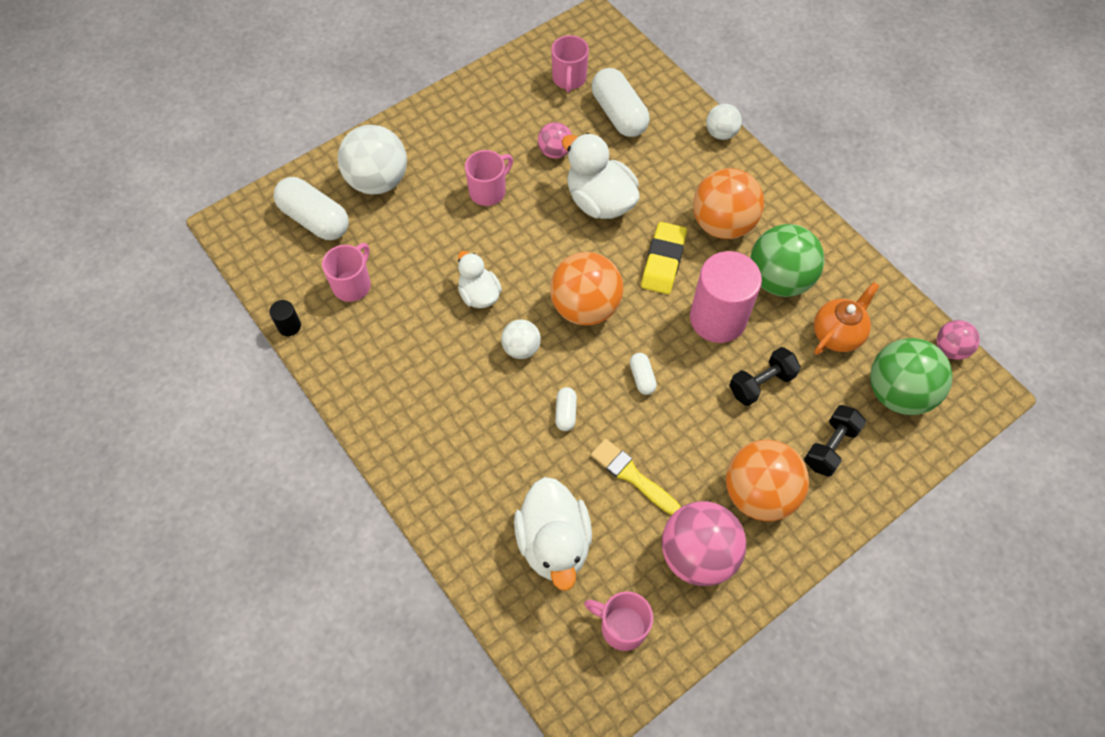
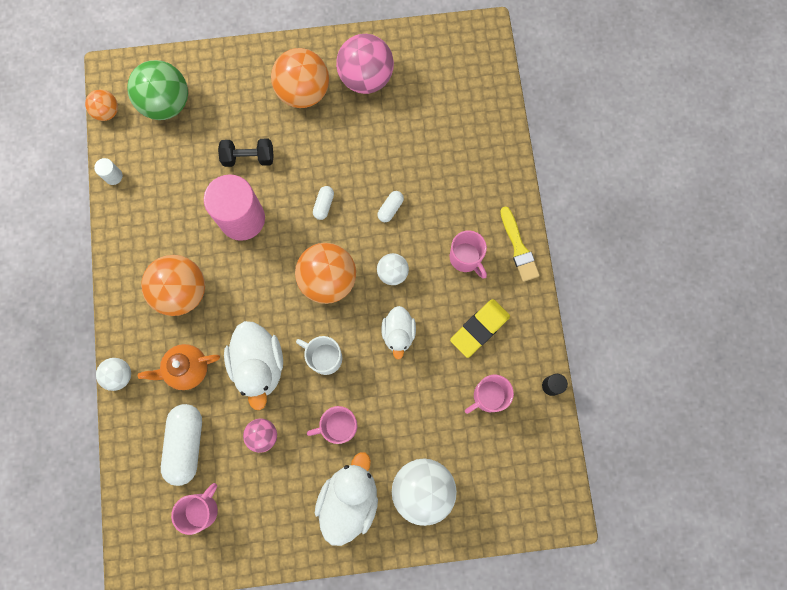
camera: 150 degrees left, 15 degrees up
(315, 219) = (491, 478): white capsule -> none
(540, 238) = (324, 357): none -> white mug
(554, 543) = (448, 130): white duck -> white duck (349, 499)
(622, 627) = (436, 64): pink mug -> pink mug (466, 258)
(632, 476) = (374, 144): yellow brush -> yellow brush (518, 247)
(663, 261) = (247, 285): yellow eraser -> yellow eraser (479, 328)
(779, 279) = (177, 224): green ball -> none
(830, 447) = (237, 95): black dumbbell -> none
(837, 334) = (171, 162): orange teapot -> orange teapot (187, 369)
(882, 289) = (113, 176): none -> white cylinder
(950, 349) = (107, 112): pink ball -> orange ball

